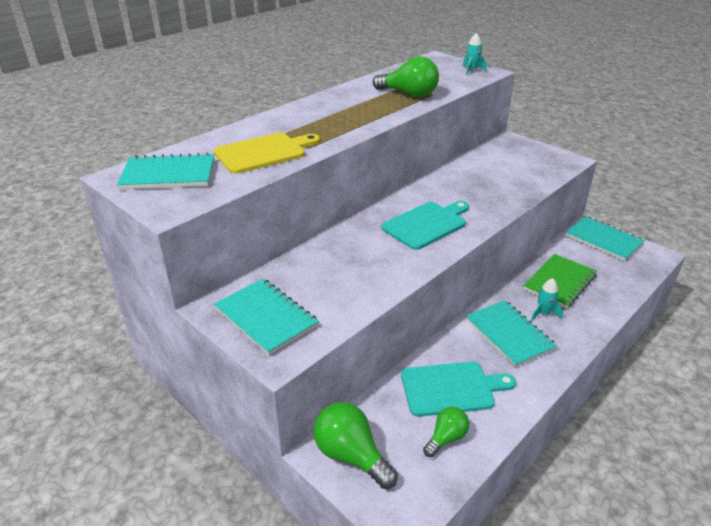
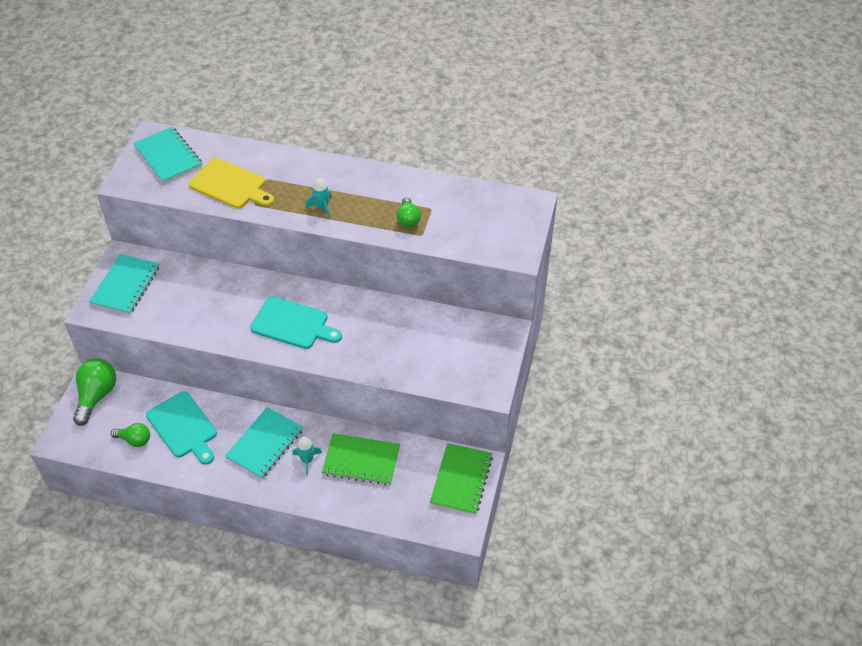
camera: 60 degrees right, 15 degrees up
(409, 94) = (408, 219): green light bulb -> green light bulb, size x0.60
(471, 70) = (512, 241): turquoise rocket -> turquoise rocket (322, 207)
(603, 240) = (461, 480): turquoise notebook -> green notebook

